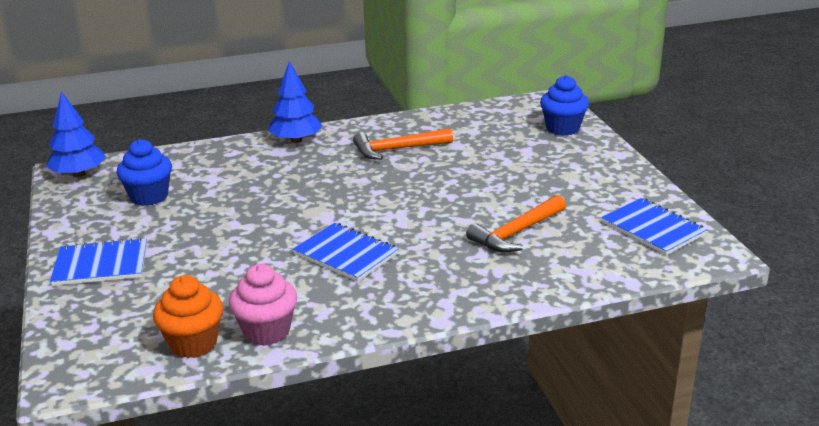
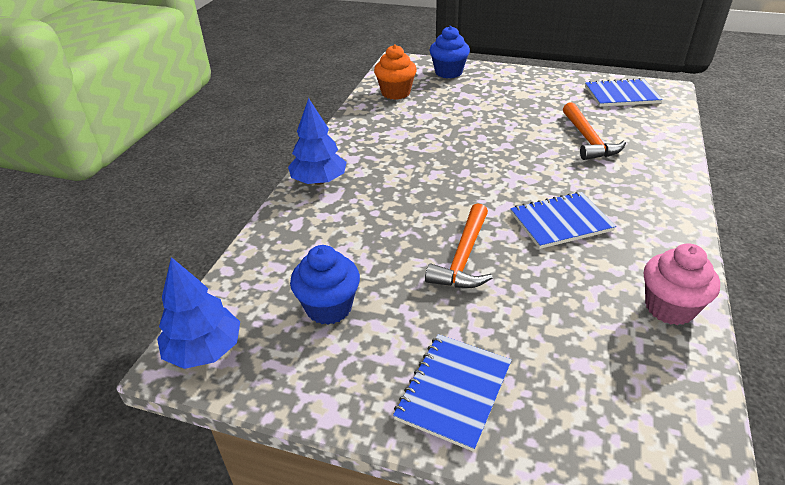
camera: 55 degrees left, 10 degrees up
(193, 343) = (668, 363): orange cupcake -> orange cupcake (395, 93)
(397, 149) = (401, 141): orange hammer -> orange hammer (463, 258)

